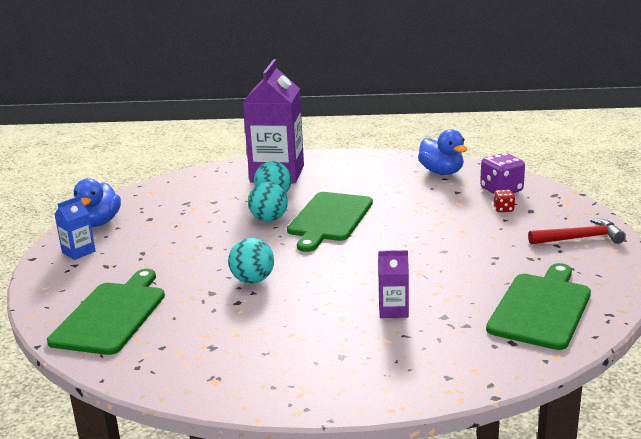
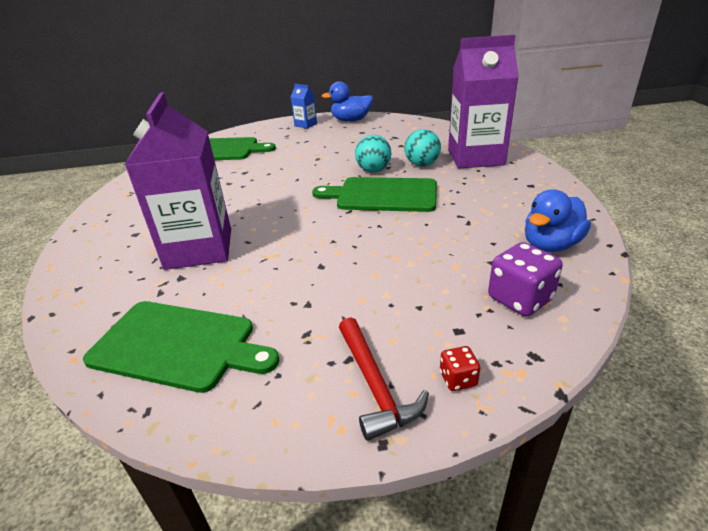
camera: 80 degrees right, 10 degrees up
(253, 280) = (262, 182): turquoise ball -> none
(393, 310) = (199, 249): purple carton -> purple carton, size x2.29
(503, 209) = (452, 304): red dice -> red dice (458, 379)

